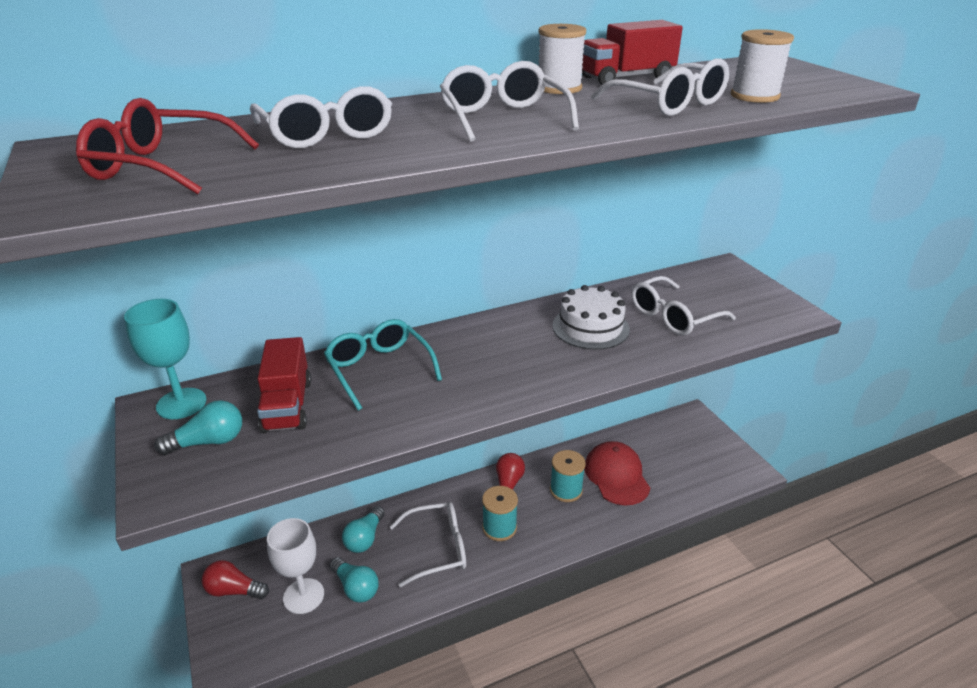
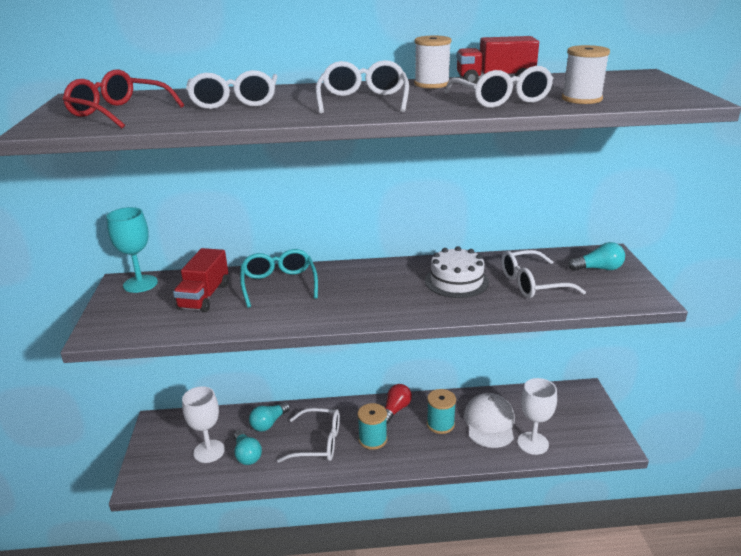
camera: 20 degrees right, 5 degrees down
(209, 442) = (143, 309): turquoise light bulb -> turquoise light bulb (598, 269)
(234, 590) = (165, 436): red light bulb -> none
(616, 476) = (489, 423): red cap -> white cap
(671, 489) = (532, 443): none -> white goblet

